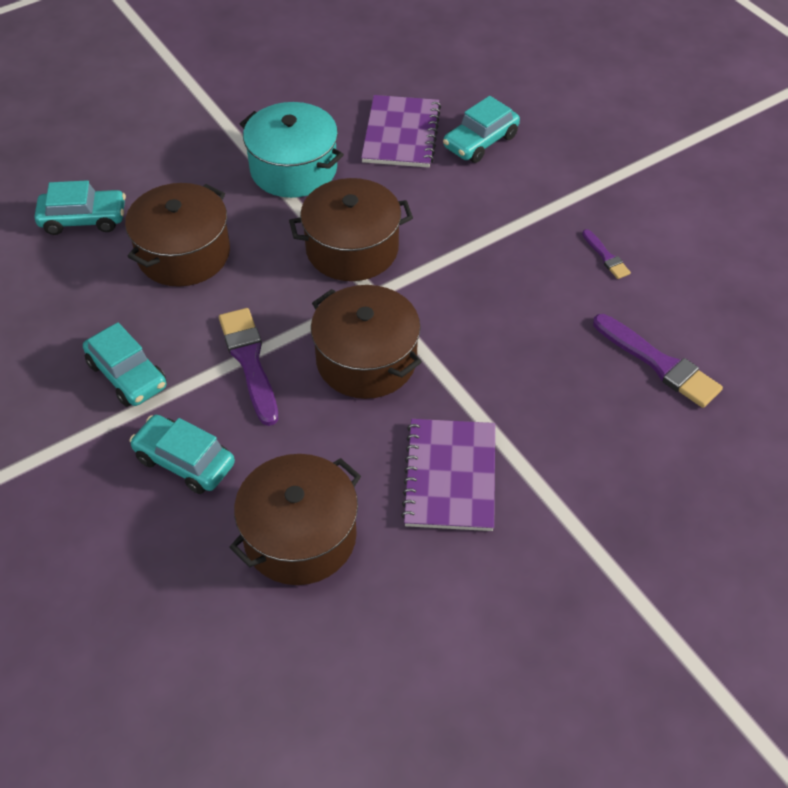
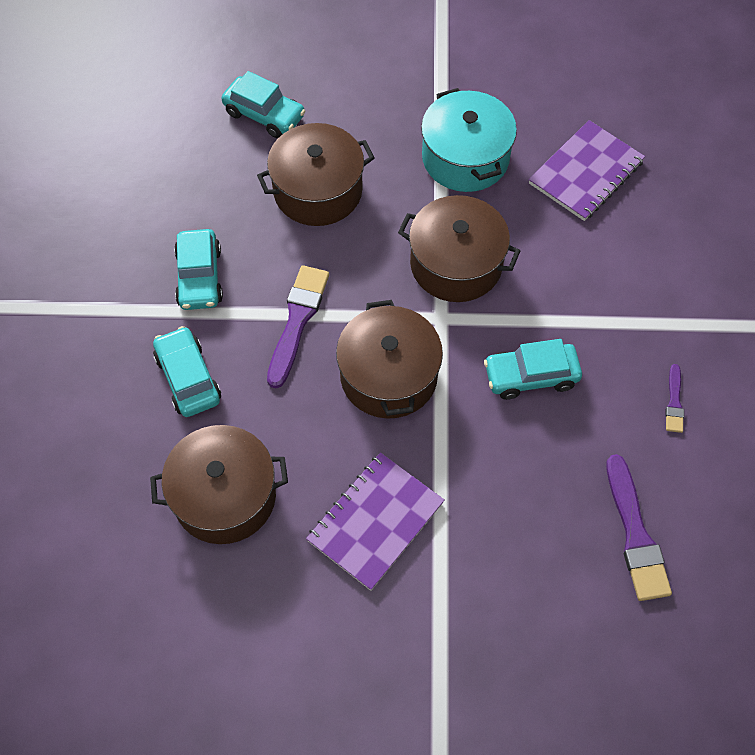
camera: 35 degrees right, 10 degrees up
(480, 142) = (652, 219): turquoise car -> turquoise car (531, 376)

